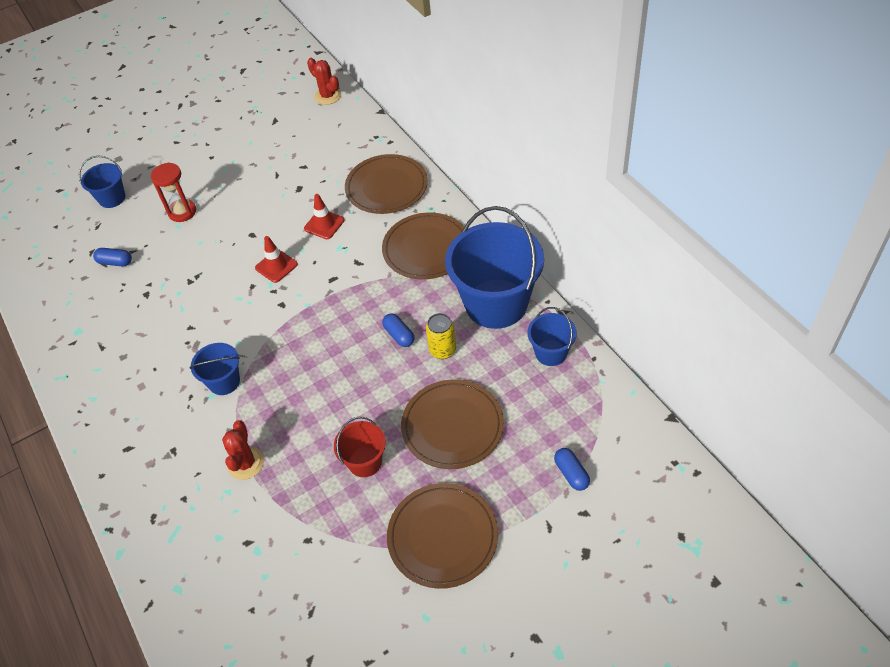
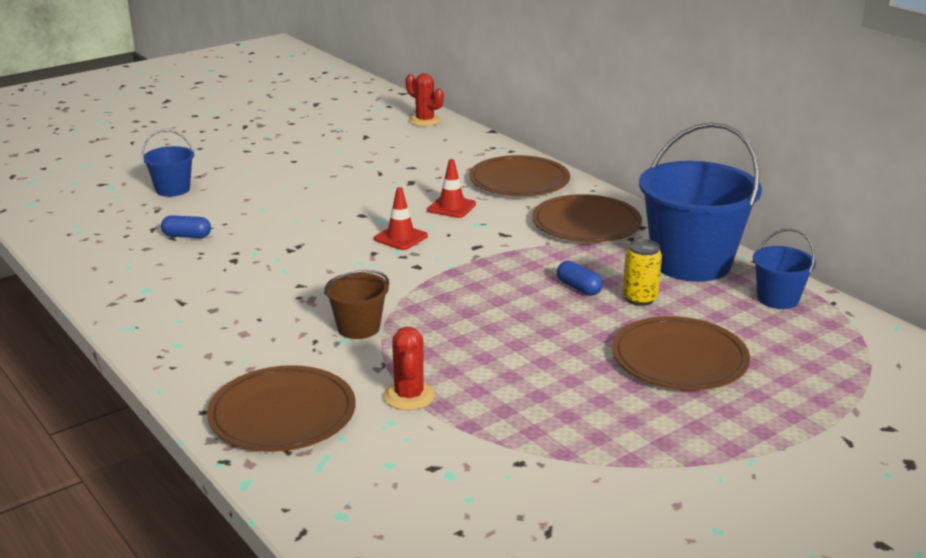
camera: 10 degrees left, 25 degrees down
(182, 212) = (267, 199): red hourglass -> none
(224, 381) = (358, 328): blue bucket -> brown bucket
(365, 462) = (574, 391): red bucket -> none
(442, 537) = (708, 454): brown plate -> brown plate (282, 414)
(571, 473) = (854, 395): blue capsule -> none

